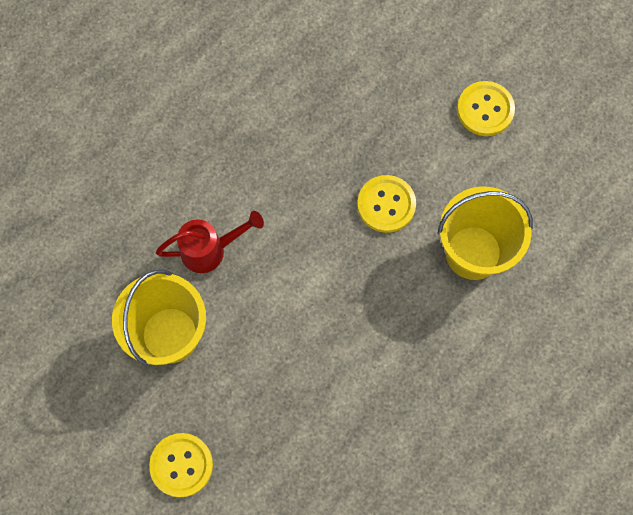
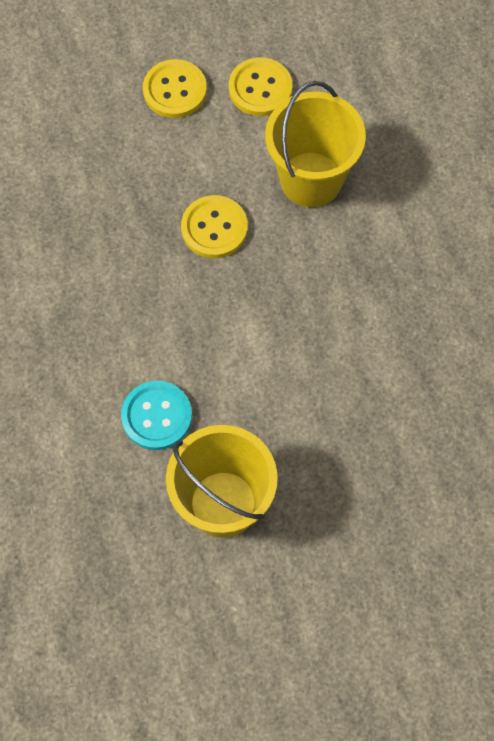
camera: 60 degrees left, 5 degrees down
(181, 465) = (367, 563): yellow button -> yellow button (260, 88)
(211, 250) = (156, 416): red watering can -> turquoise button

